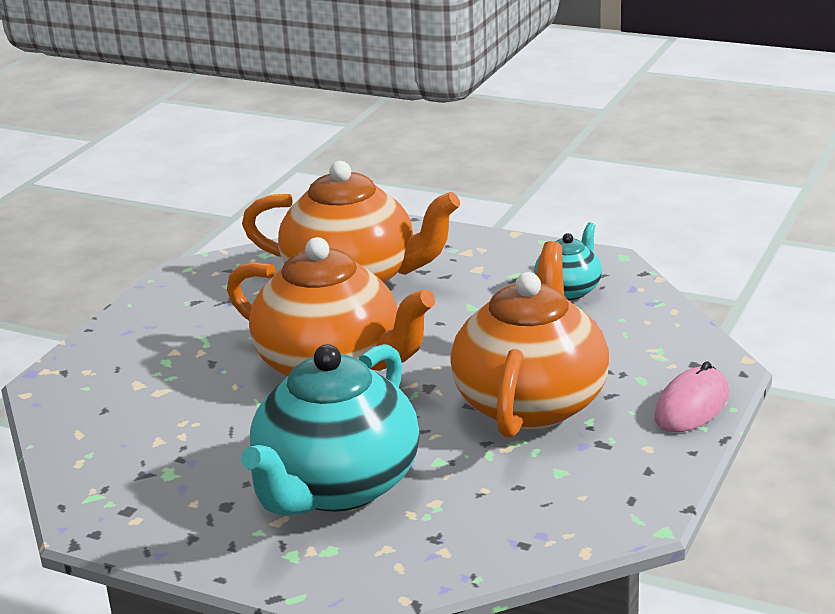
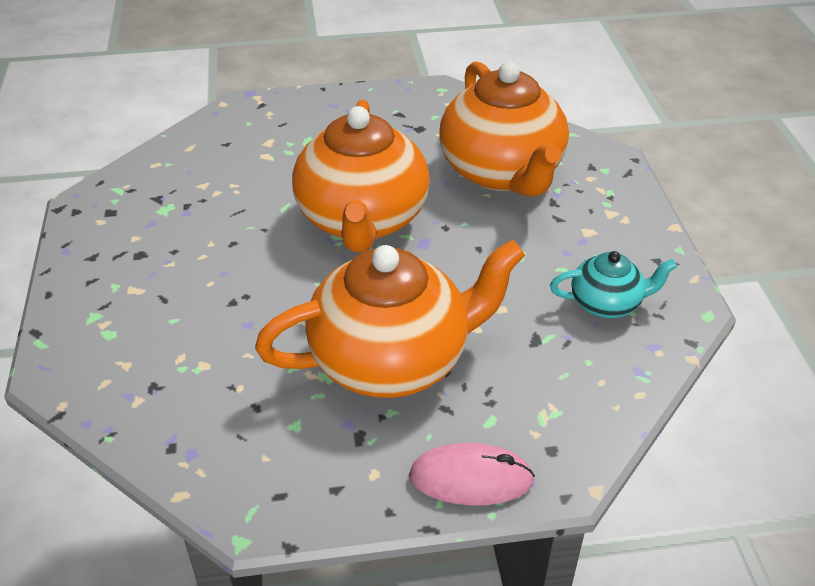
camera: 55 degrees right, 15 degrees up
(336, 487) = (194, 299): turquoise teapot -> none

